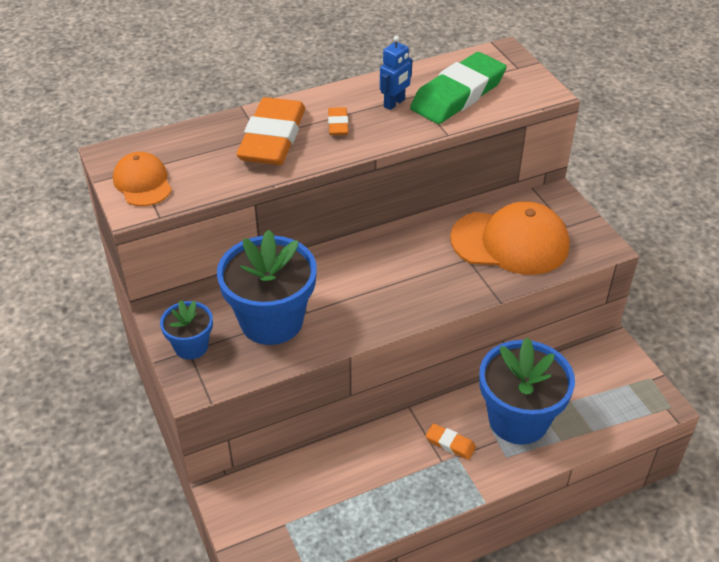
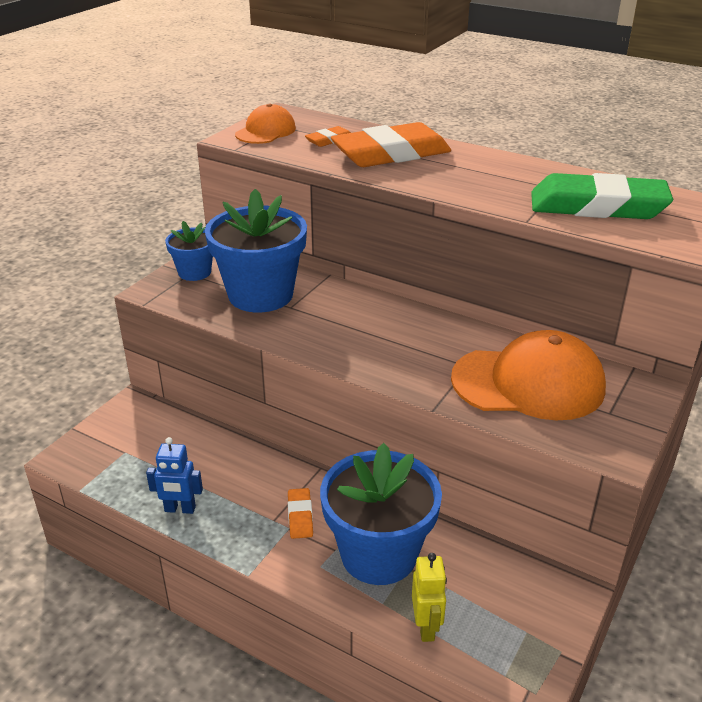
camera: 55 degrees right, 10 degrees down
(338, 124) = (453, 171): orange eraser -> orange eraser (329, 140)
(394, 103) = (527, 183): blue robot -> blue robot (180, 509)
(510, 242) = (528, 383): orange cap -> orange cap turned 60 degrees counterclockwise
(594, 429) = (426, 627): none -> yellow robot

